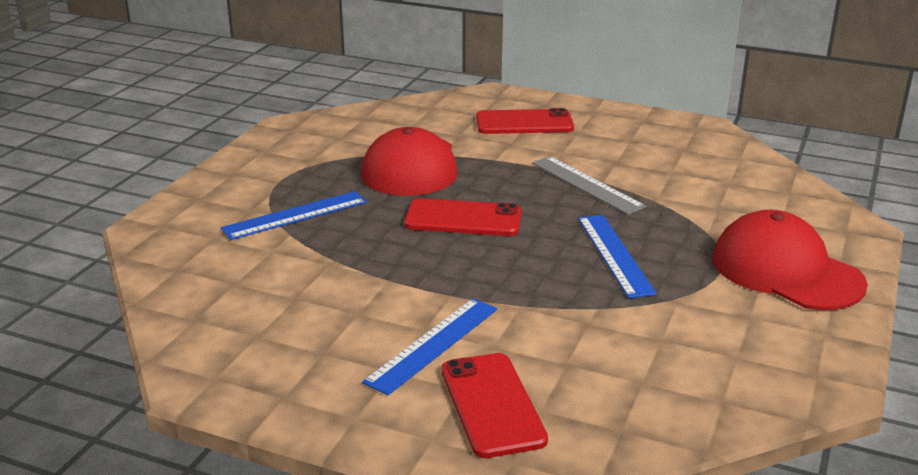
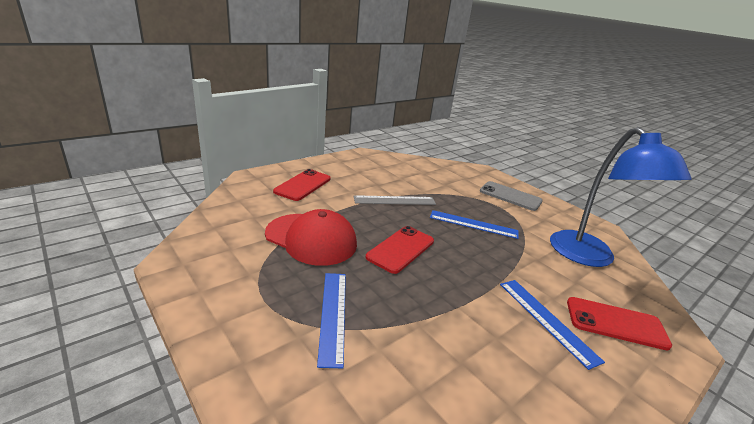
camera: 65 degrees left, 0 degrees up
(670, 373) = (589, 257): none -> blue lamp
(786, 271) = (510, 196): red cap -> grey phone

